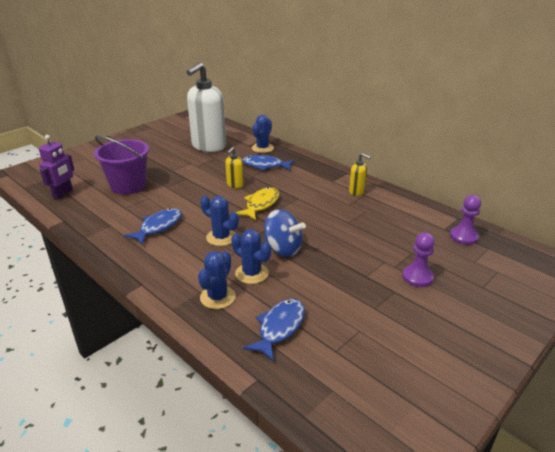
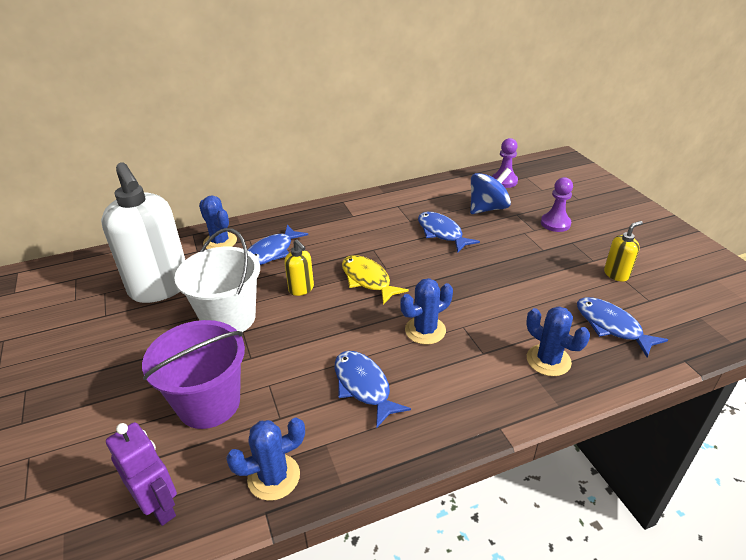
camera: 65 degrees left, 5 degrees up
(195, 171) = (229, 318): none -> white bucket
(251, 273) = (512, 323): blue cactus -> blue cactus (274, 477)
(283, 249) = (474, 288): blue spinning top -> blue spinning top (487, 208)
(344, 221) = (441, 233): none -> blue fish
(357, 192) = (388, 208): yellow soap dispenser -> yellow soap dispenser (616, 274)

